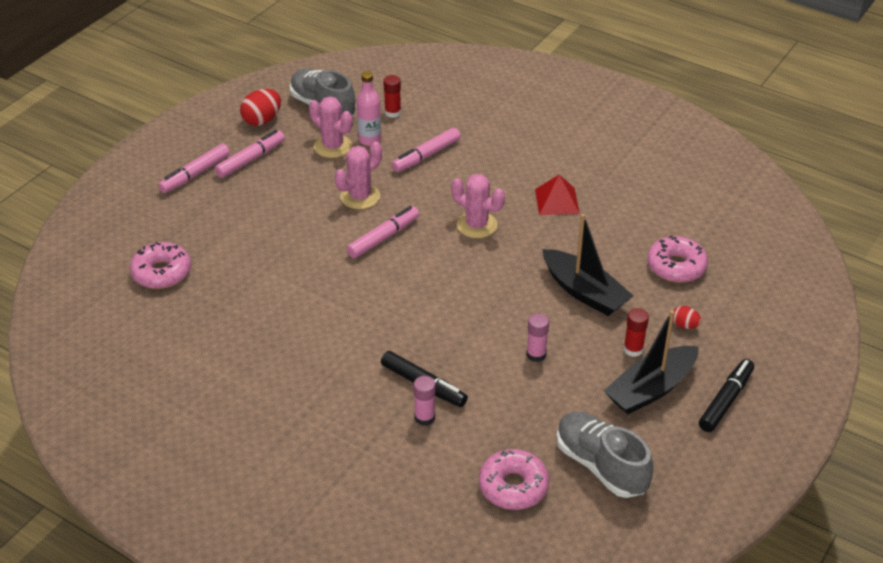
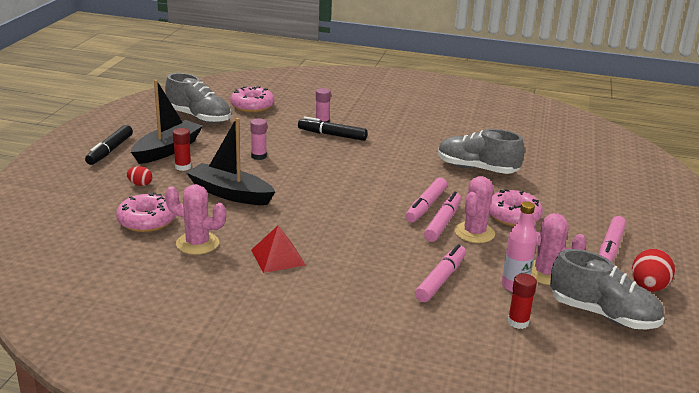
camera: 160 degrees right, 15 degrees down
(162, 273) = (573, 164): pink donut -> pink donut (513, 216)
(195, 174) = (642, 228): pink marker -> pink marker (443, 223)
(284, 284) = (477, 169): none -> grey shoe
(476, 225) = (348, 226): pink cactus -> pink cactus (197, 243)

